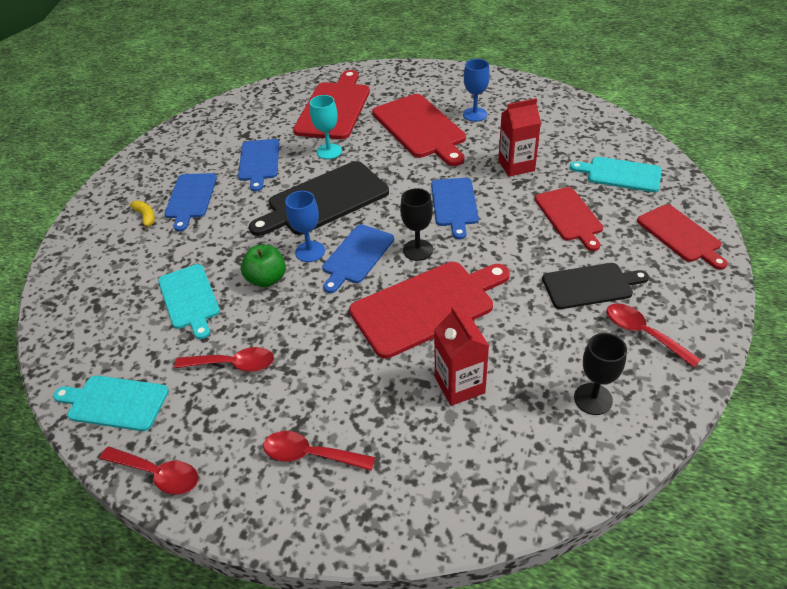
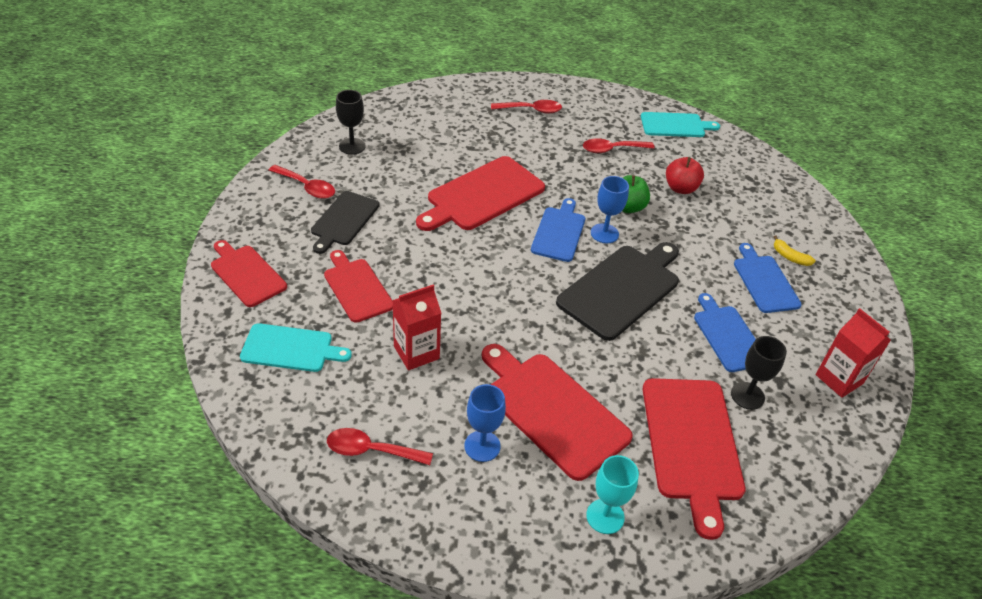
camera: 160 degrees right, 0 degrees up
(158, 474) = (617, 97): red spoon -> red spoon (371, 450)
(189, 299) = (680, 188): turquoise cutting board -> red apple
(329, 151) = (654, 359): turquoise goblet -> turquoise goblet (605, 516)
(418, 250) = (504, 241): black goblet -> black goblet (747, 396)
(454, 204) = (480, 293): blue cutting board -> none
(459, 385) = (445, 148): red carton -> red carton (839, 379)
(590, 285) = (344, 220): black cutting board -> black cutting board turned 45 degrees counterclockwise

